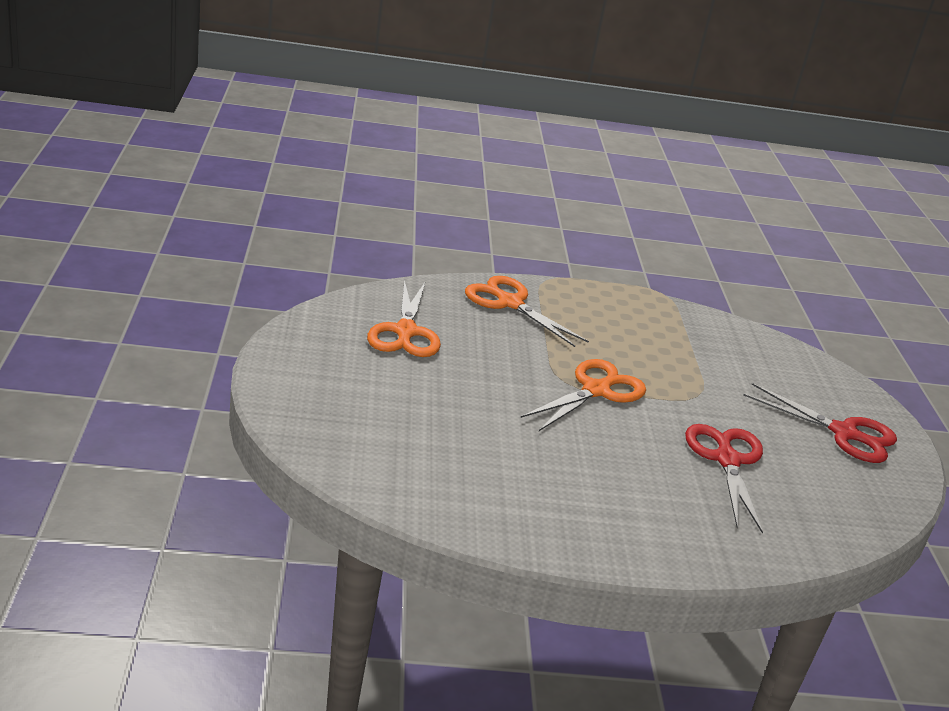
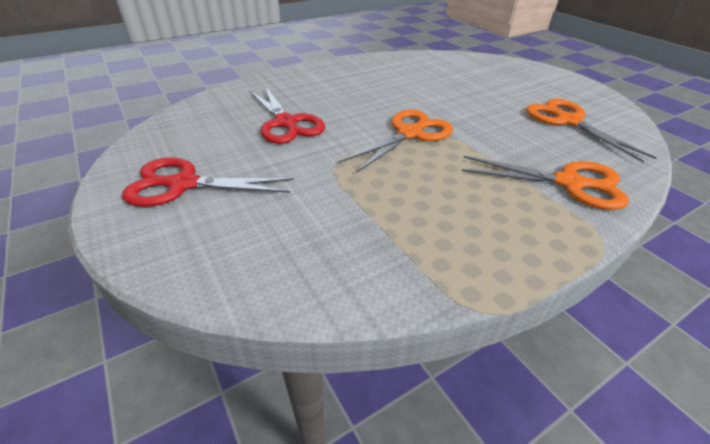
camera: 155 degrees right, 10 degrees up
(596, 390) = (409, 134): orange scissors -> orange scissors turned 150 degrees counterclockwise

